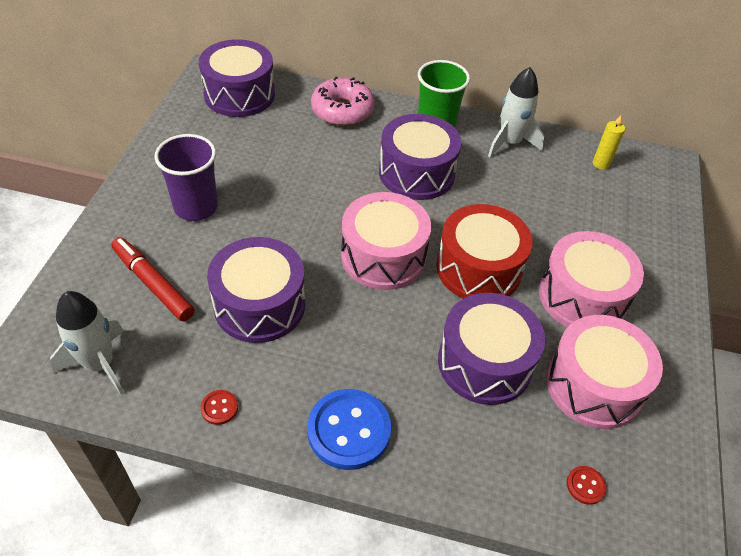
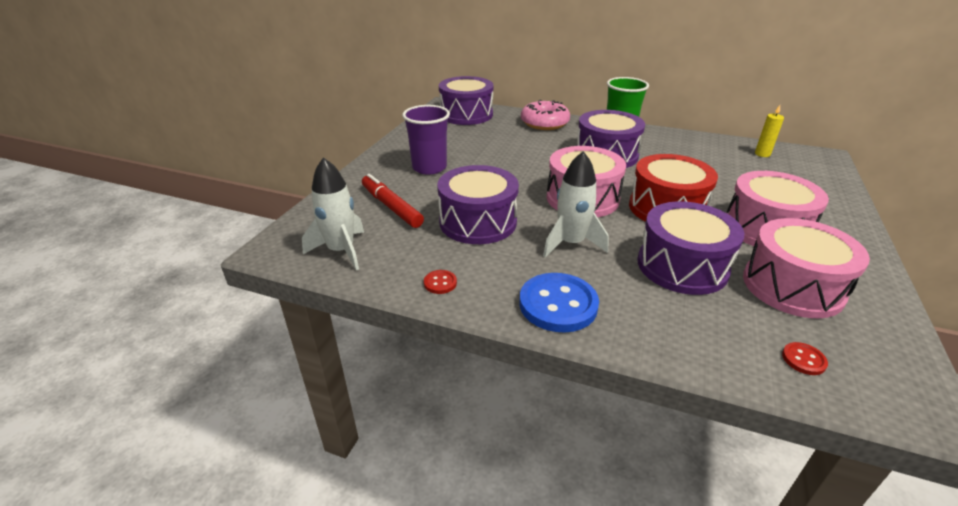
camera: 10 degrees right, 15 degrees down
(510, 142) = (681, 141): white rocket -> white rocket (571, 243)

